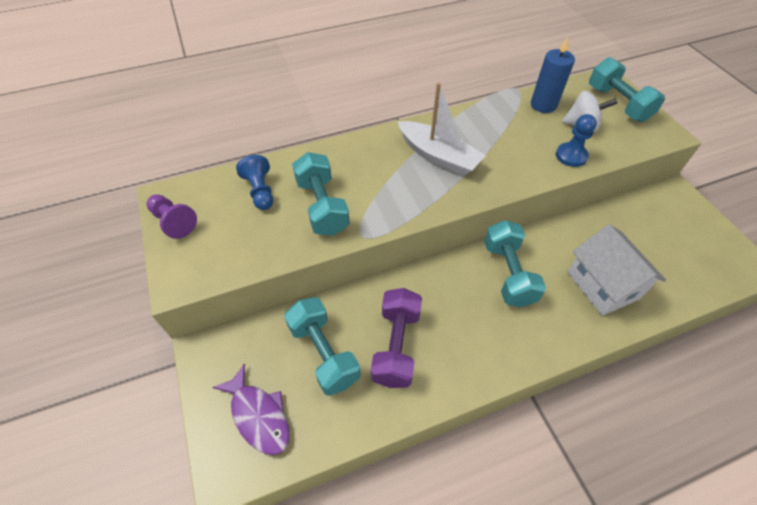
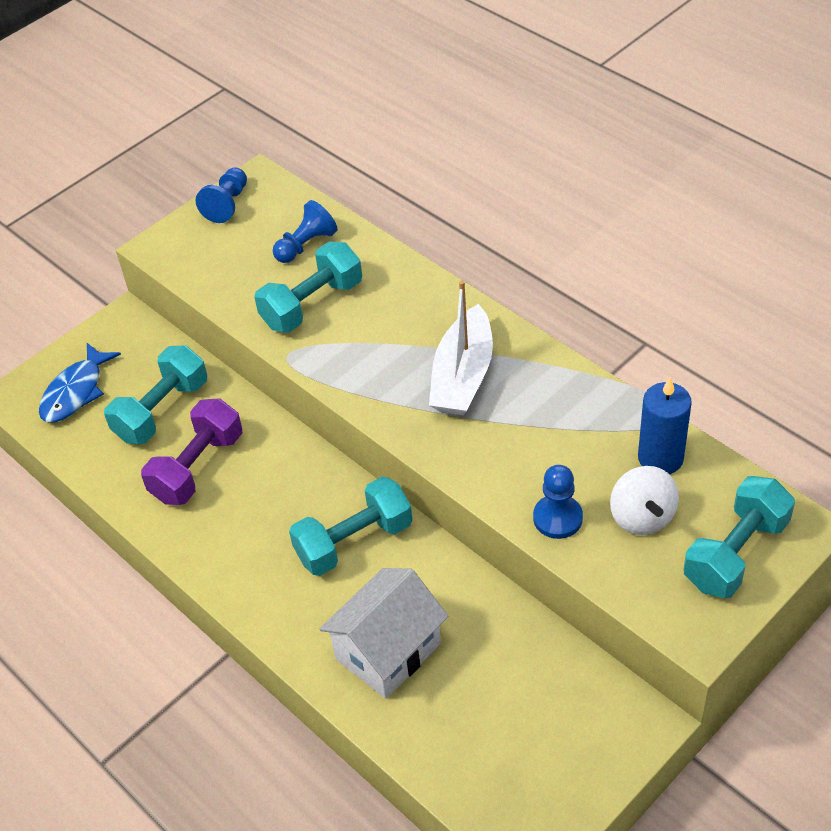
camera: 70 degrees right, 5 degrees down
(174, 222) = (227, 204): purple pawn -> blue pawn
(259, 415) = (76, 392): purple fish -> blue fish
(396, 346) = (198, 467): purple dumbbell -> purple dumbbell turned 45 degrees counterclockwise

